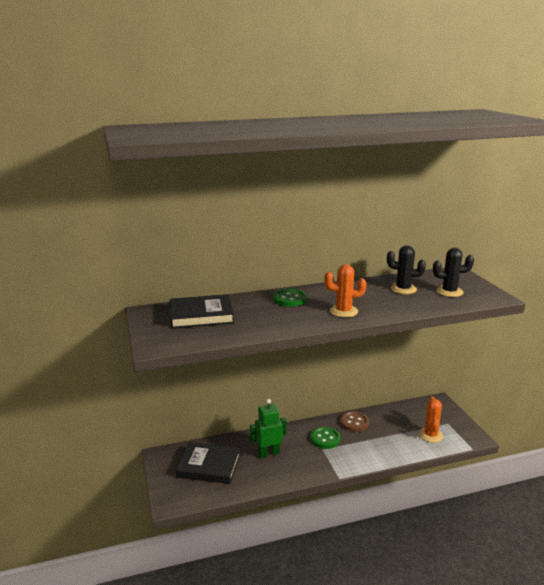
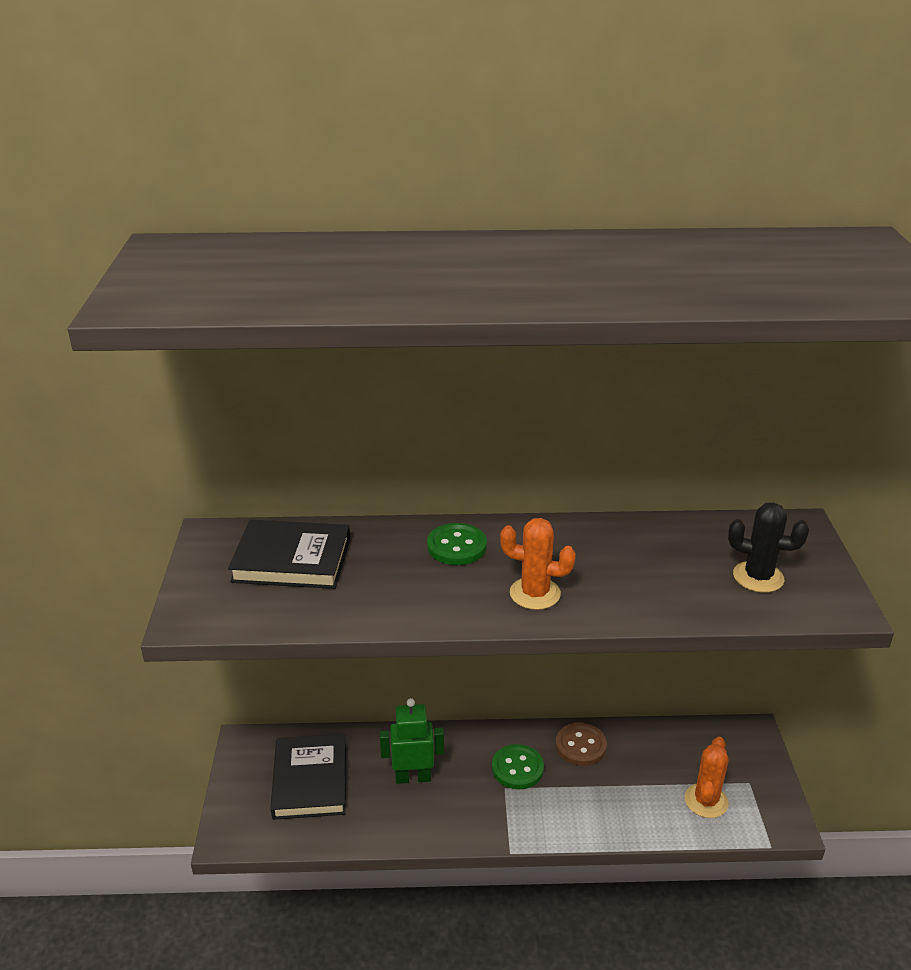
camera: 15 degrees right, 10 degrees up
(209, 466) = (310, 780): black book -> black book turned 60 degrees clockwise
(403, 289) = (673, 555): black cactus -> none

